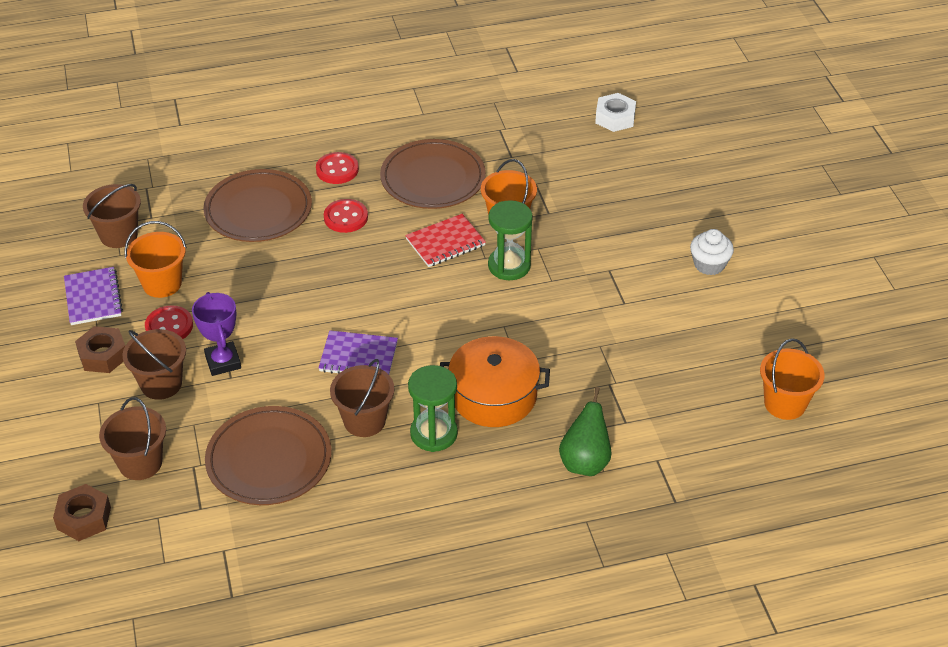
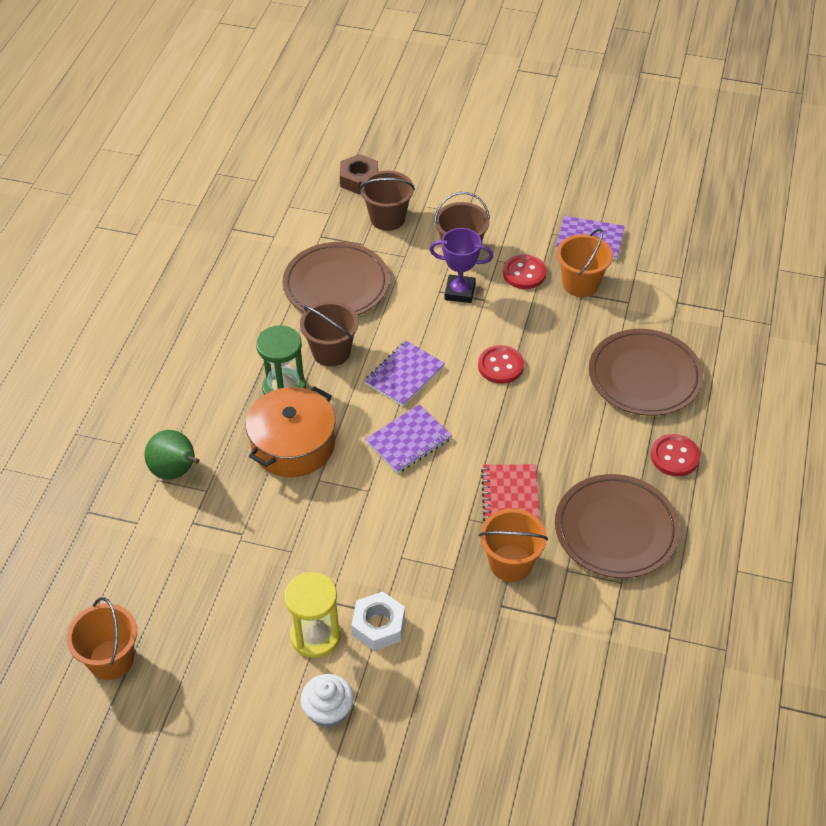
camera: 120 degrees right, 5 degrees up
(103, 355) = (516, 228): brown nut -> none
(119, 235) = (663, 275): brown bucket -> none
(346, 217) = (595, 435): red button -> red button (500, 366)
(432, 323) = (408, 440): none -> purple notebook
(509, 266) = (444, 532): green hourglass -> none
(615, 118) = (630, 764): white nut -> white nut (378, 625)
(659, 297) = (315, 636): none -> yellow hourglass

